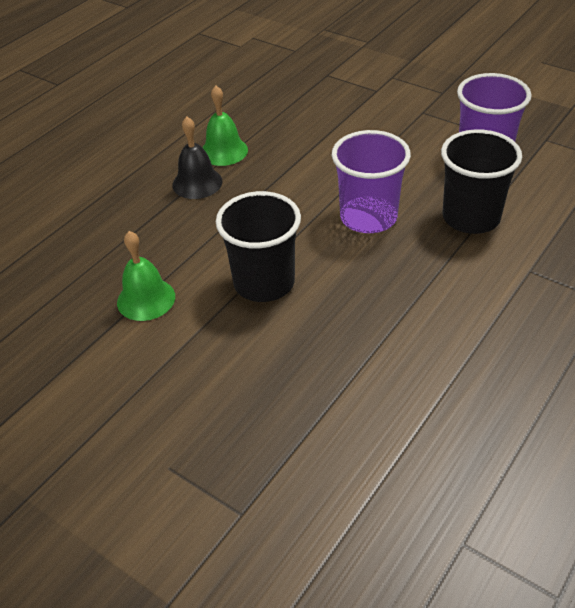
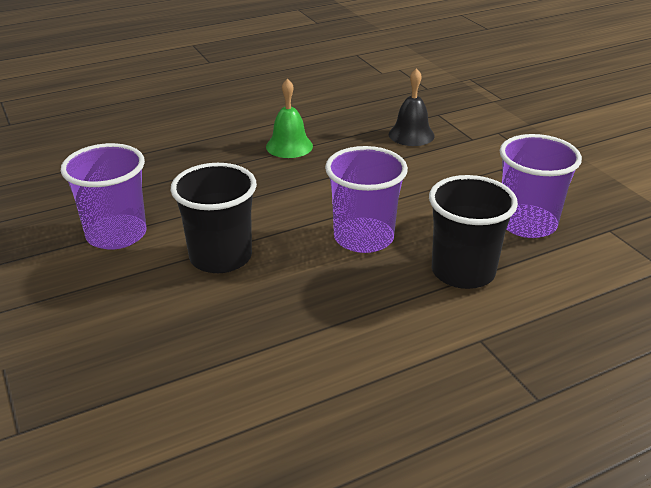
camera: 25 degrees right, 10 degrees down
(146, 299) = (116, 234): green bell -> purple cup
(197, 183) = (243, 163): black bell -> black bell (411, 135)

